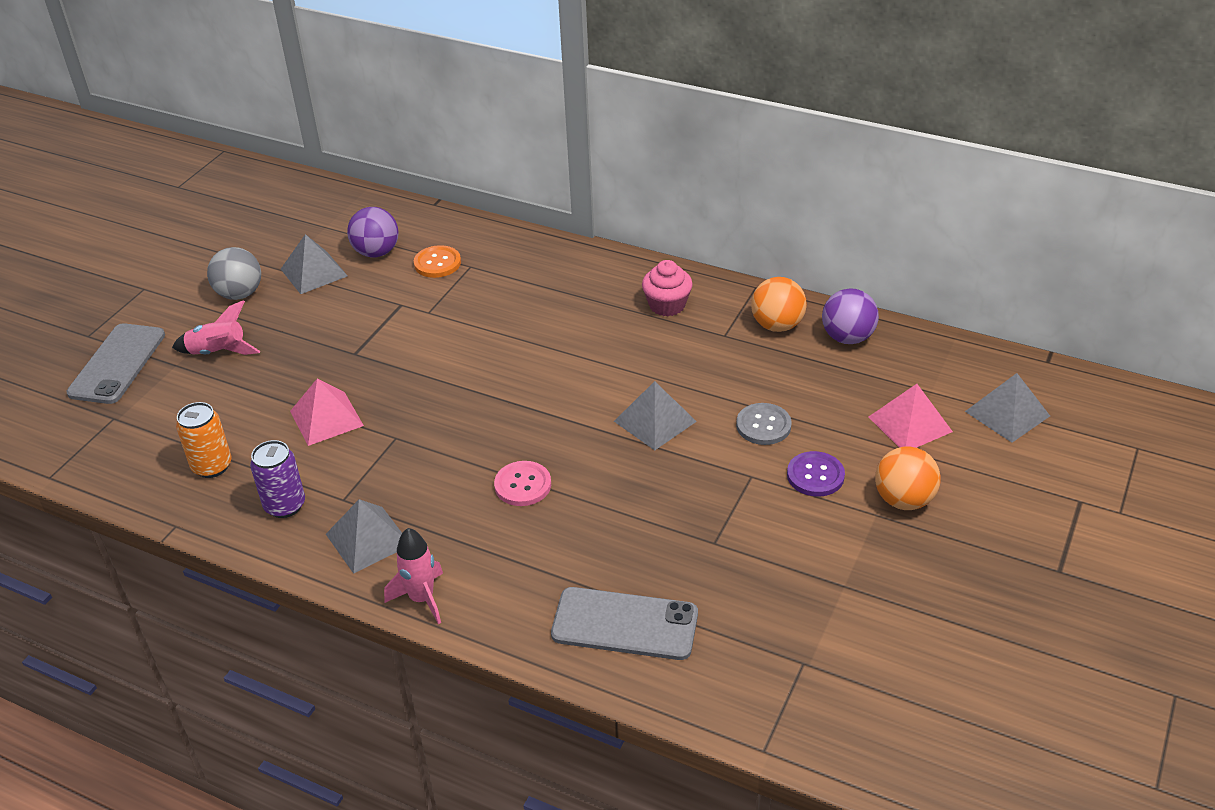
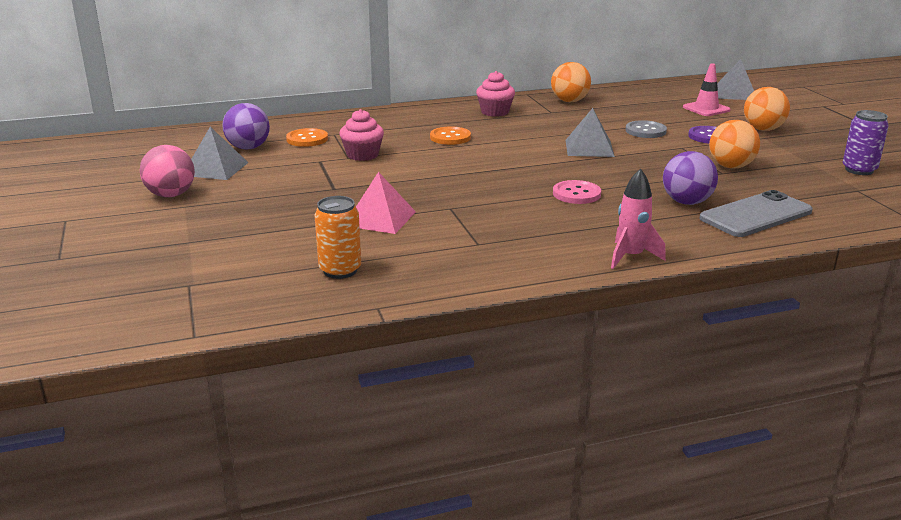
camera: 45 degrees left, 15 degrees down
(117, 364) = (127, 260): grey phone -> none
(218, 352) = (216, 223): pink rocket -> none
(240, 294) = (171, 195): grey ball -> pink ball
(285, 505) = (443, 263): purple can -> purple can (859, 170)
(368, 539) = (537, 251): grey pyramid -> none
(444, 315) = (362, 155): none -> pink cupcake
(557, 328) = (450, 137): none -> orange button
(741, 539) = (731, 167): none -> orange ball
(847, 338) = (612, 95): purple ball -> purple ball (686, 202)
(910, 424) = (706, 109): pink pyramid -> pink traffic cone

